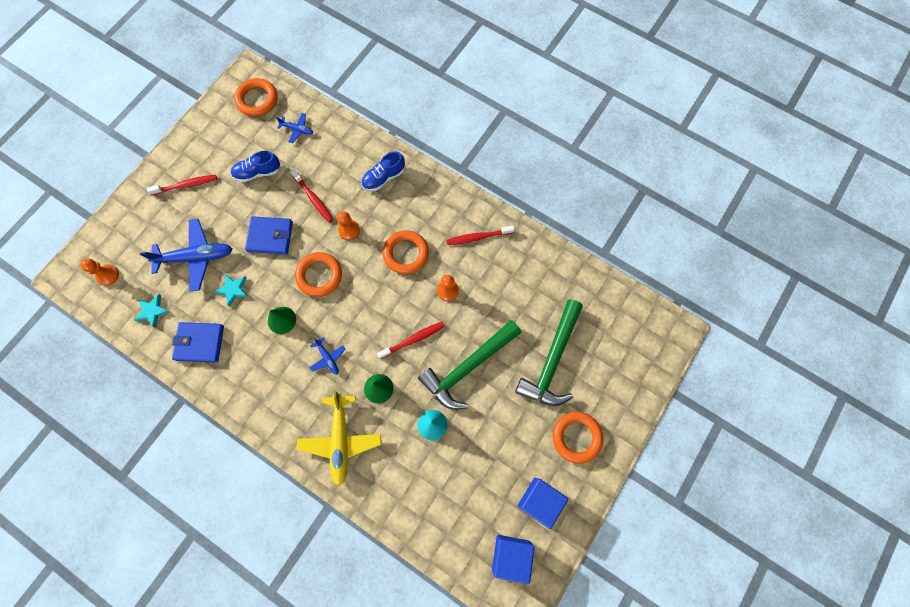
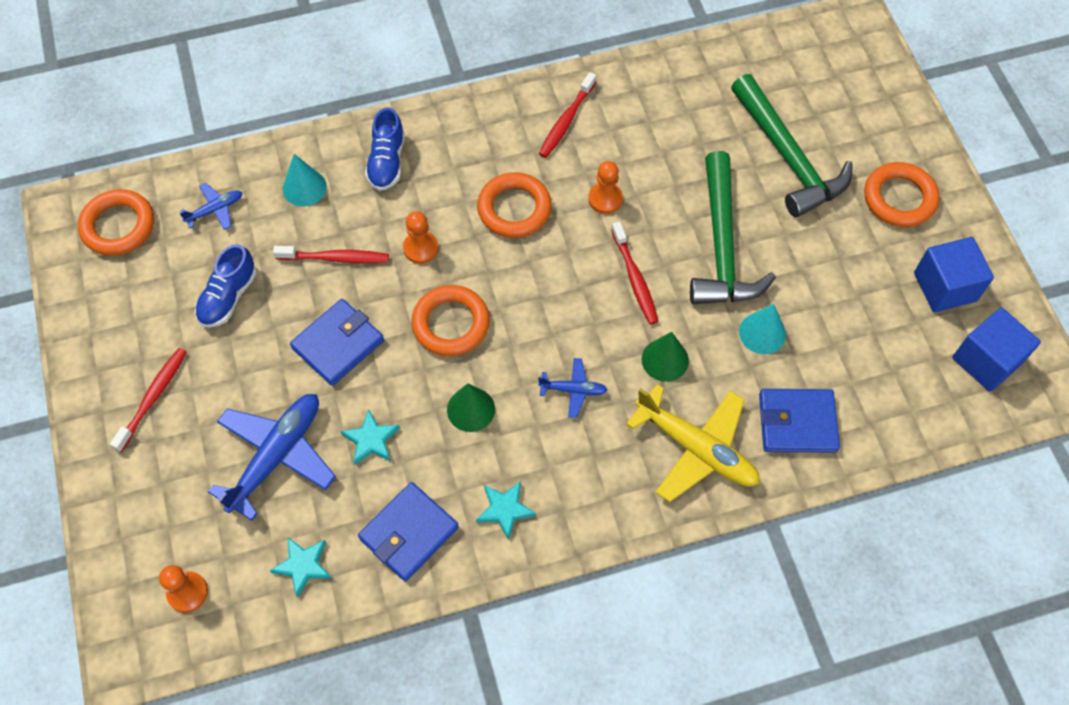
camera: 50 degrees left, 10 degrees down
(242, 375) = (505, 509): none -> turquoise star
(340, 155) = (304, 187): none -> turquoise cone
(393, 480) = (797, 423): none -> blue wallet
(413, 339) = (635, 278): red toothbrush -> red toothbrush turned 150 degrees clockwise

